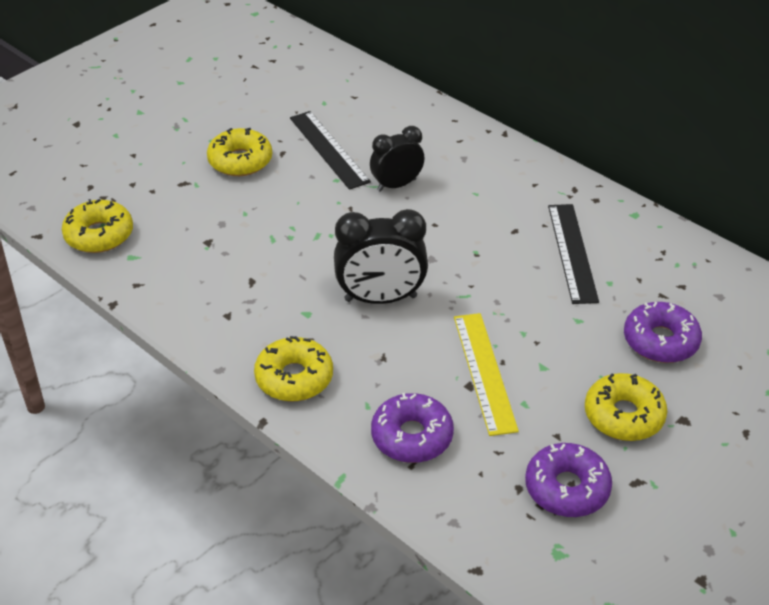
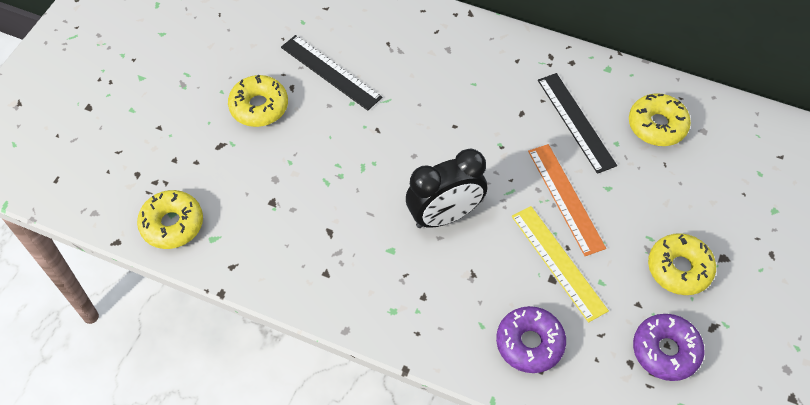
camera: 20 degrees left, 15 degrees up
(294, 378) = (411, 318): yellow donut -> yellow donut (657, 125)
(396, 185) = (405, 94): black clock -> none
(524, 317) = (565, 198): none -> orange ruler
(660, 341) = (677, 188): purple donut -> none

